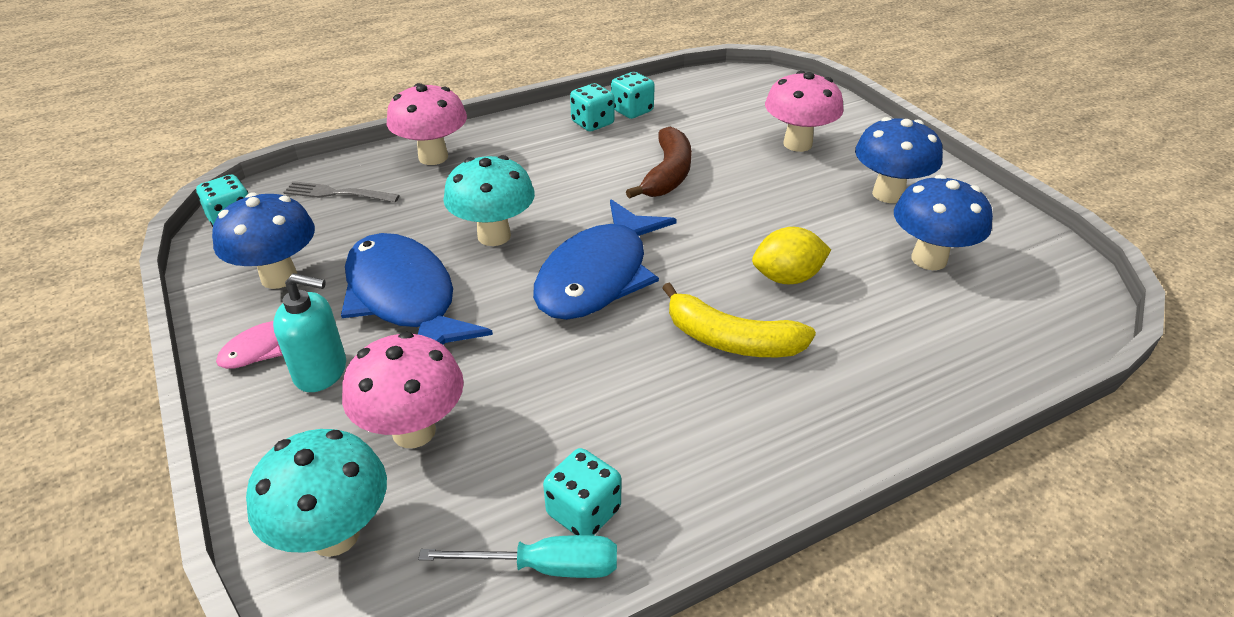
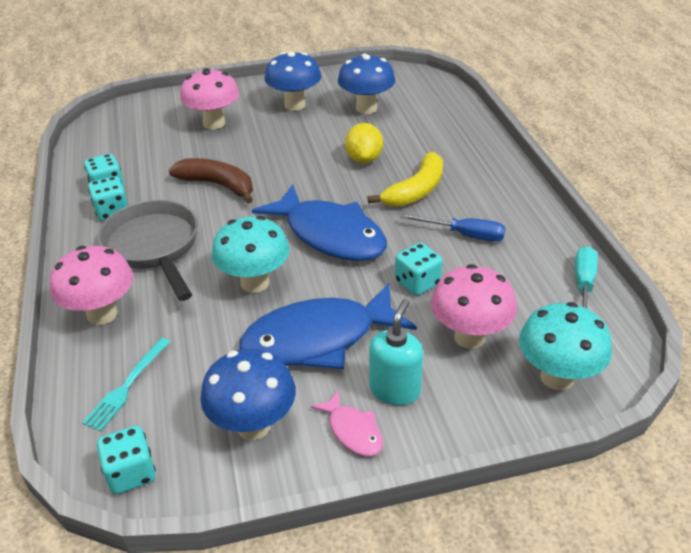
camera: 75 degrees left, 0 degrees up
(336, 193) = (127, 386): grey fork -> turquoise fork
(540, 160) = (154, 247): none -> grey pan
(583, 511) = (545, 267): turquoise dice -> turquoise dice (417, 282)
(638, 405) = (464, 235): none -> blue screwdriver

